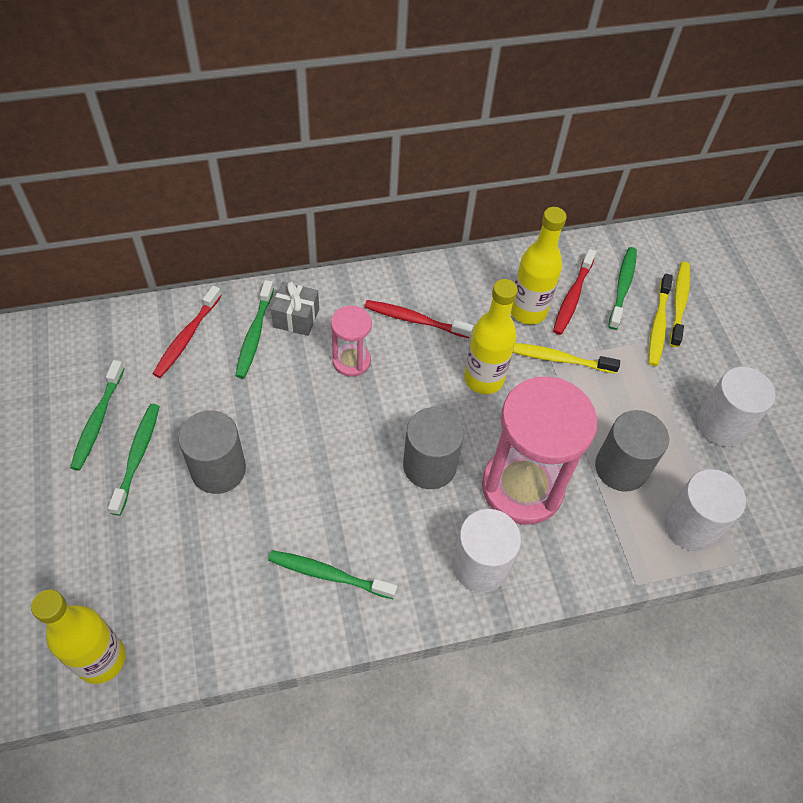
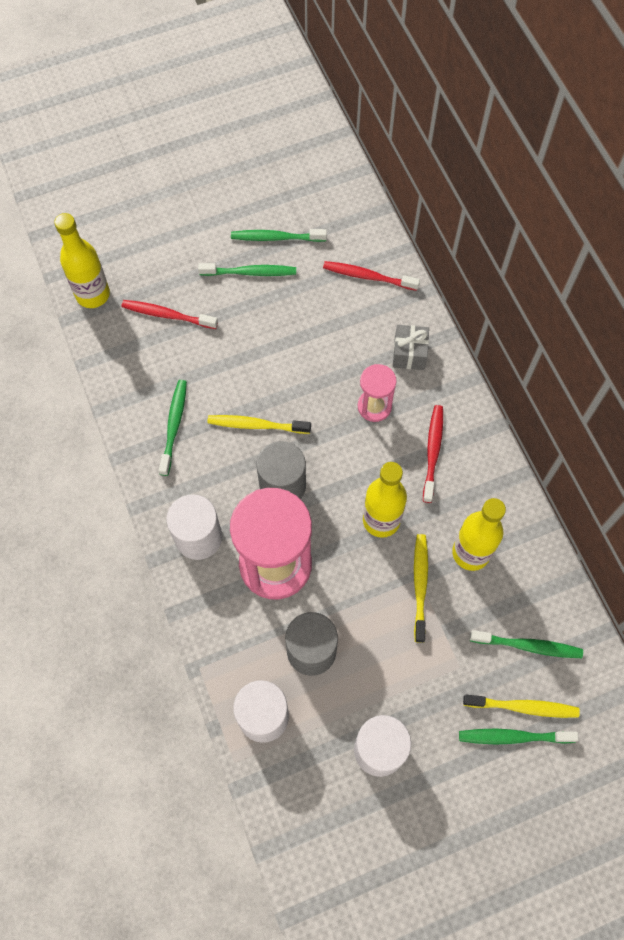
camera: 85 degrees right, 10 degrees up
(218, 469) = (249, 330): grey cylinder -> none
(255, 335) = (383, 326): green toothbrush -> green toothbrush (513, 737)
(572, 297) = (500, 595): red toothbrush -> red toothbrush (167, 315)
(658, 325) = (487, 684): yellow toothbrush -> yellow toothbrush (256, 425)

